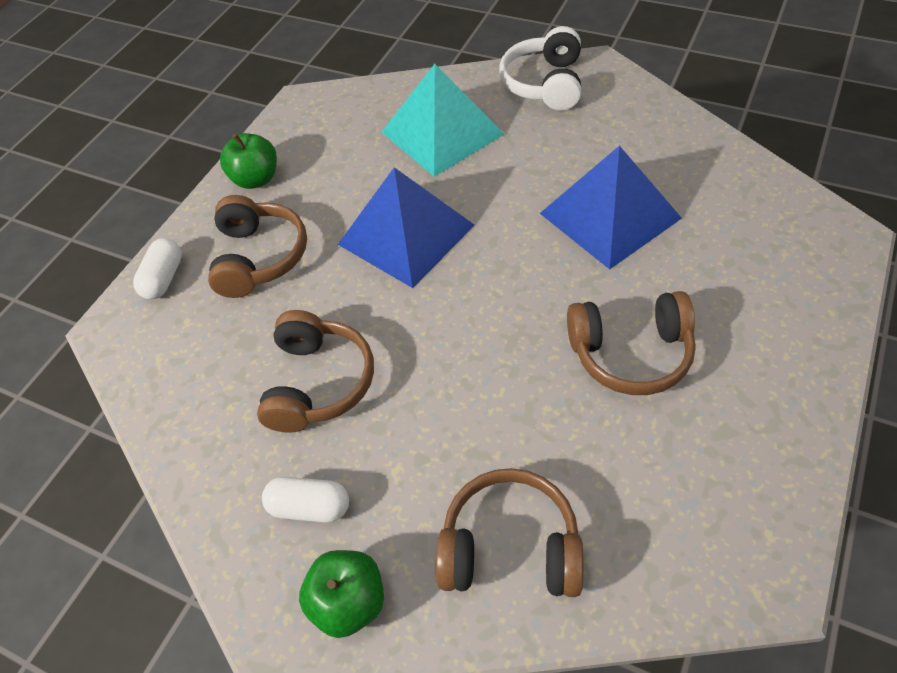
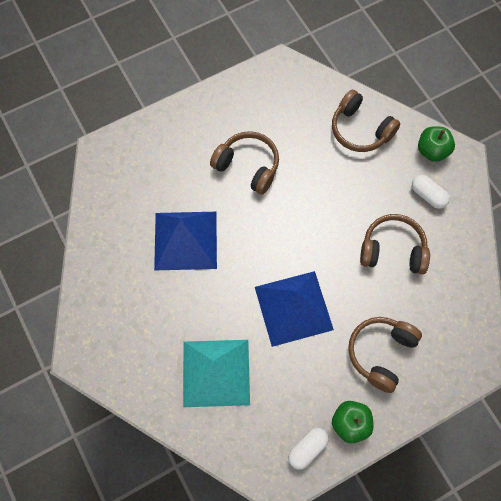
camera: 150 degrees left, 15 degrees up
(164, 278) = (441, 379): white capsule -> white capsule (307, 449)
(318, 383) = (392, 250): brown headphones -> brown headphones turned 60 degrees clockwise
(545, 84) = (122, 365): white headphones -> none

